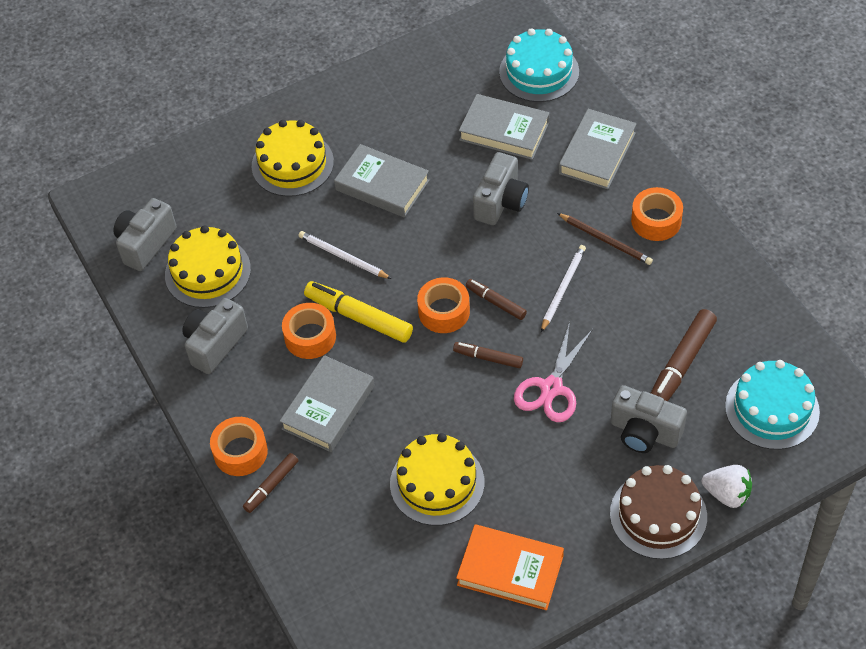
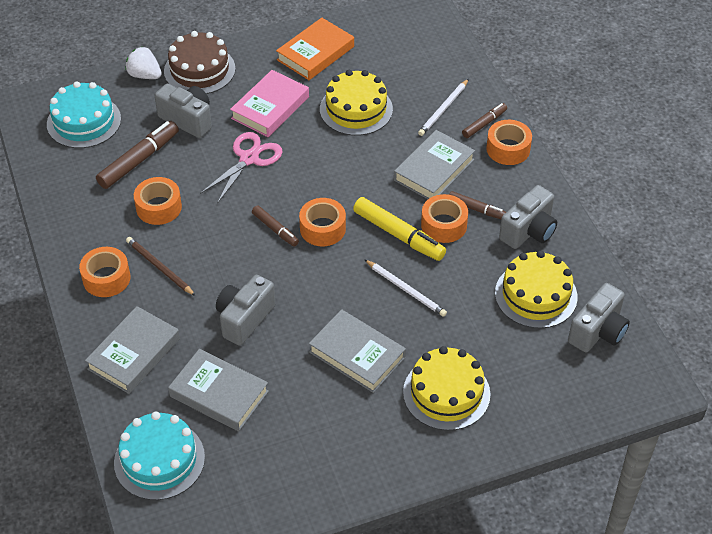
camera: 175 degrees left, 5 degrees down
(488, 358) = (294, 187): brown marker -> brown marker (476, 209)
(510, 570) = (315, 53): orange book -> orange book turned 75 degrees counterclockwise
(547, 467) = (270, 108): none -> pink book
(563, 288) = (213, 232): white pencil -> white pencil (443, 109)
(633, 308) = (159, 207): none -> orange tape

